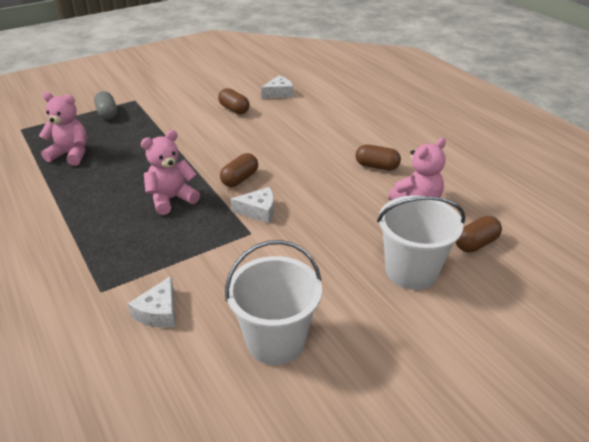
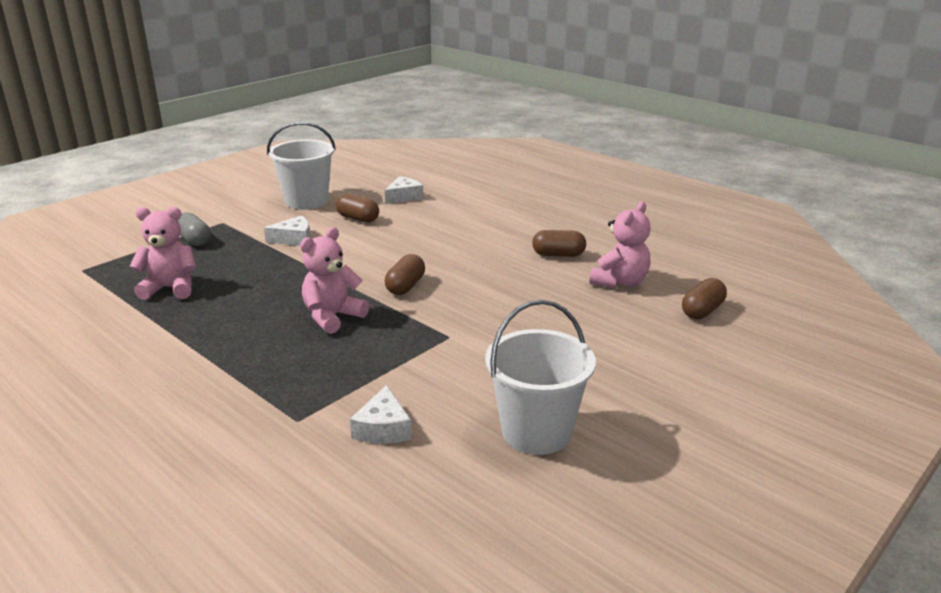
camera: 15 degrees left, 10 degrees down
(258, 211) = (446, 314): white cheese -> white cheese (294, 239)
(411, 271) = (648, 345): white bucket -> white bucket (306, 201)

